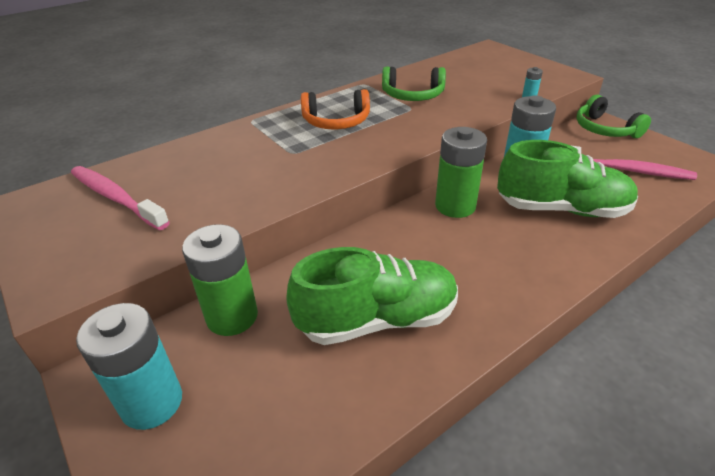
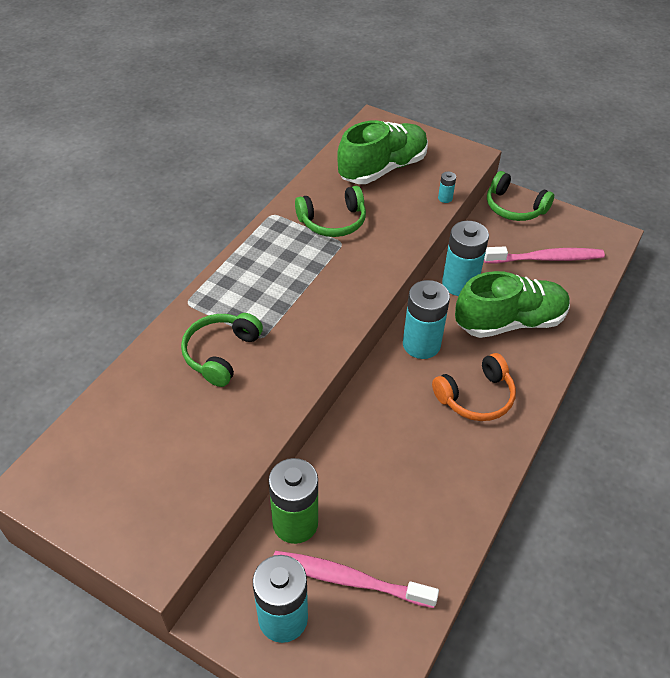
camera: 25 degrees left, 10 degrees up
(116, 198) = (126, 446): pink toothbrush -> pink toothbrush (348, 579)
(249, 156) = (221, 353): none -> green headphones
(336, 121) = (278, 281): orange headphones -> orange headphones (476, 397)
(377, 319) = (413, 484): green shoe -> green shoe (382, 168)
(455, 206) = (421, 344): green battery -> turquoise battery

